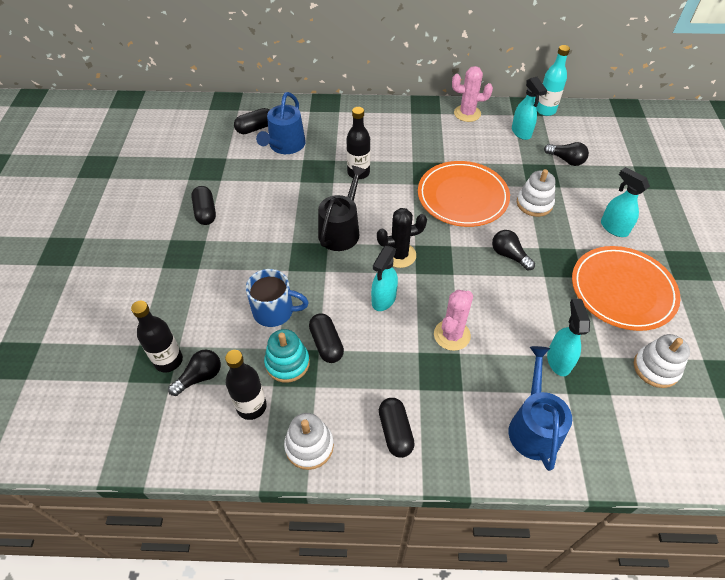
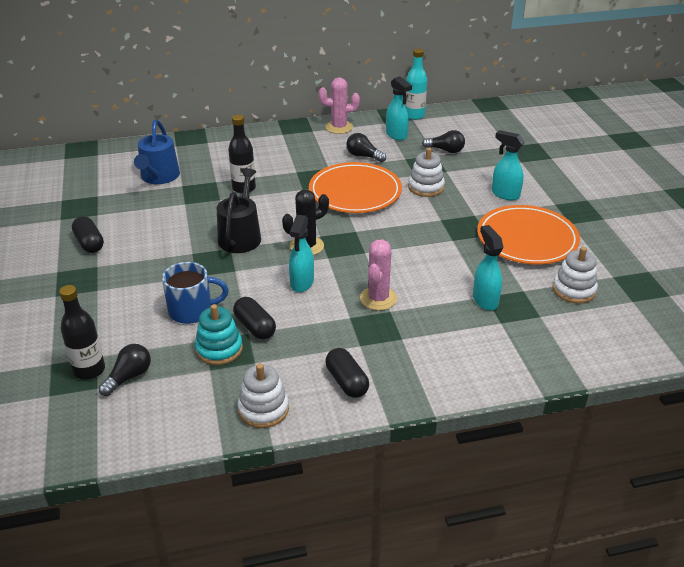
camera: 15 degrees left, 15 degrees down
(251, 406) = (192, 390): black bottle -> none
(255, 128) = (121, 167): black capsule -> none
(509, 255) = (414, 230): black light bulb -> black light bulb (363, 156)
(533, 427) = (477, 353): blue watering can -> none

